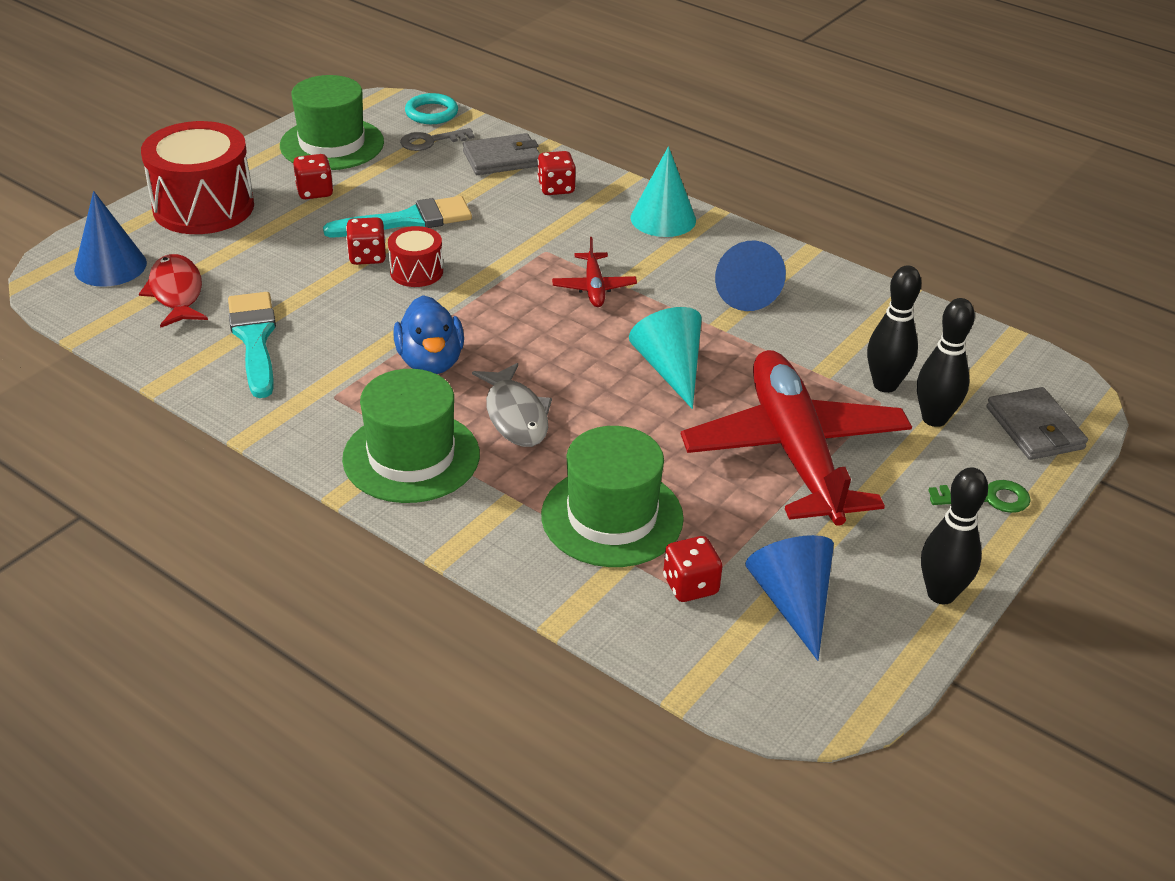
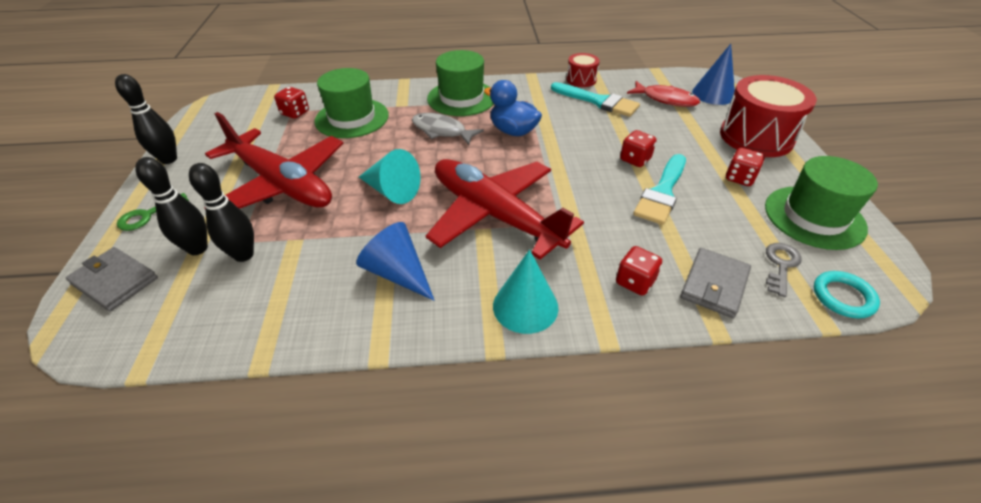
camera: 140 degrees right, 5 degrees up
(416, 271) = (598, 166): red drum -> red drum (581, 80)
(594, 287) = (495, 215): red plane -> red plane, size x2.40
(793, 602) = (244, 126): blue cone -> none

